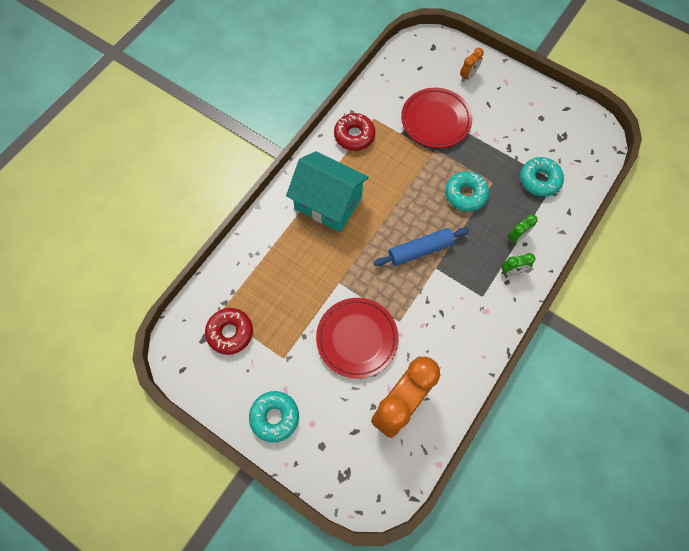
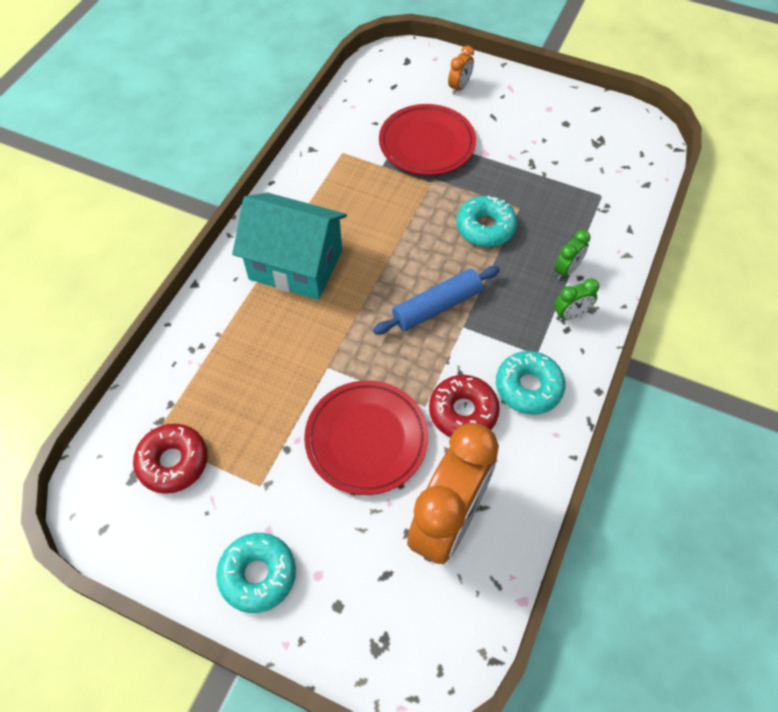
camera: 10 degrees left, 10 degrees down
(354, 136) = (319, 177): red donut -> red donut (463, 412)
(539, 180) = (581, 196): turquoise donut -> turquoise donut (528, 387)

